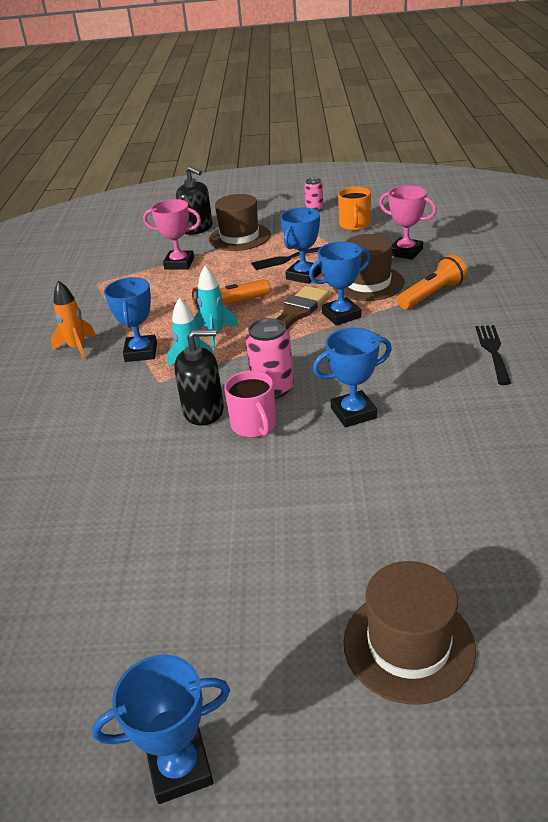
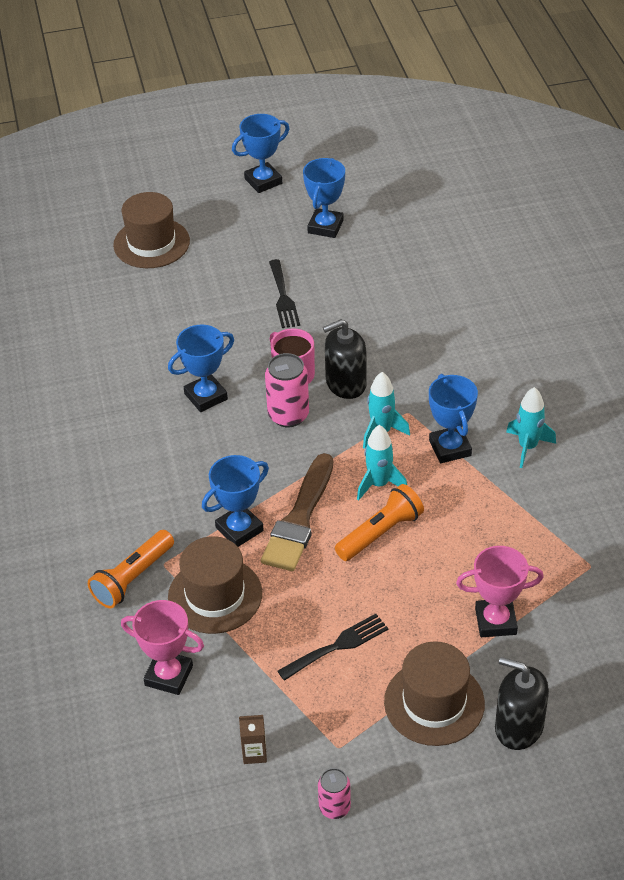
camera: 165 degrees right, 10 degrees up
(77, 348) = (527, 447): orange rocket -> turquoise rocket
(303, 276) = (304, 606): blue trophy -> blue trophy (325, 227)
(355, 225) = (254, 753): orange mug -> brown carton
(493, 351) = (72, 487): black fork -> black fork (283, 297)

